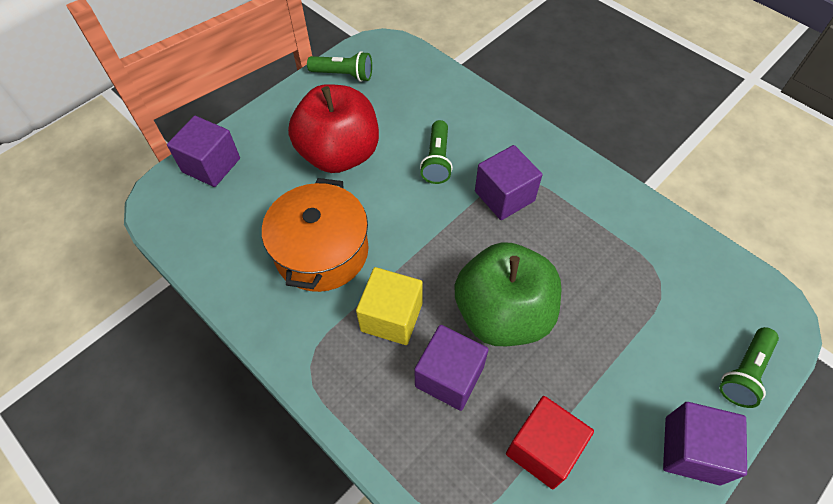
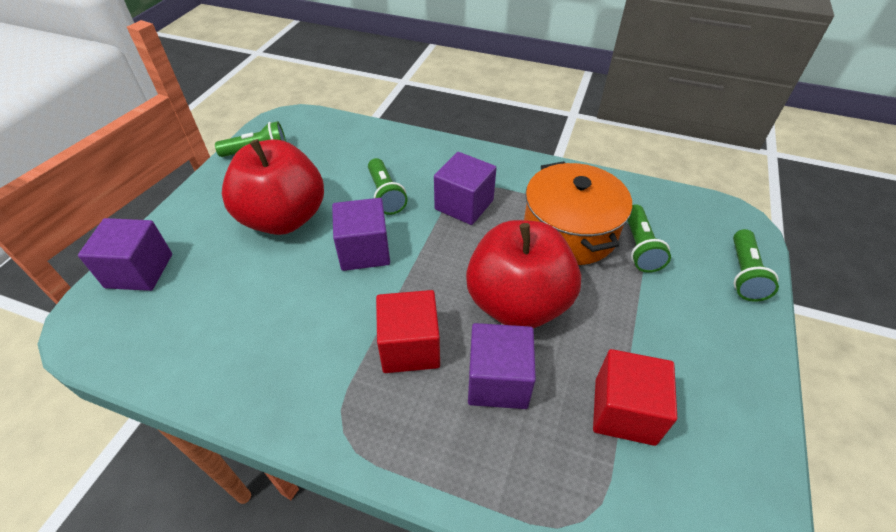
camera: 25 degrees left, 10 degrees down
(321, 251) = (304, 312): orange pot -> orange pot (569, 231)
(391, 317) = (410, 347): yellow cube -> red cube
(502, 314) = (517, 303): green apple -> red apple
(652, 303) = (639, 247): none -> green flashlight
(692, 450) = (747, 354): purple cube -> purple cube (364, 251)

